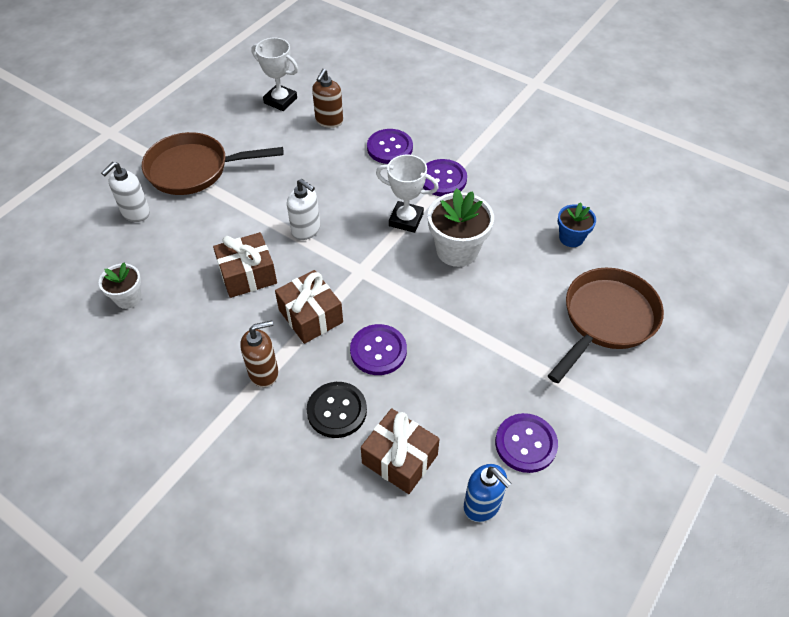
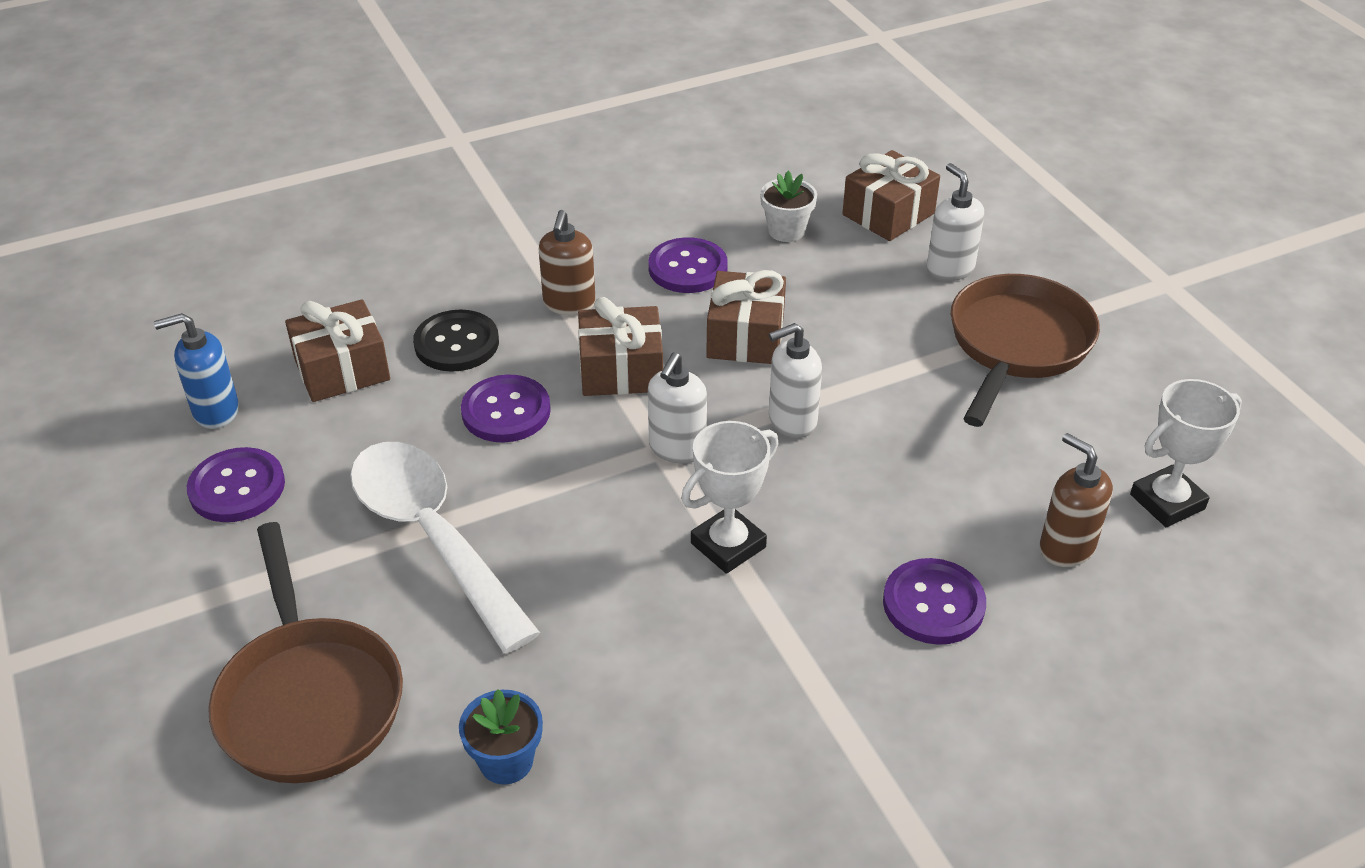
camera: 120 degrees right, 10 degrees down
(87, 257) = (888, 214): none -> brown gift
(356, 264) = (677, 448): none -> white soap dispenser
(443, 179) = (794, 643): purple button -> purple button (688, 268)
(457, 250) = (610, 579): white flower pot -> none
(486, 330) = (433, 536): none -> white spoon

